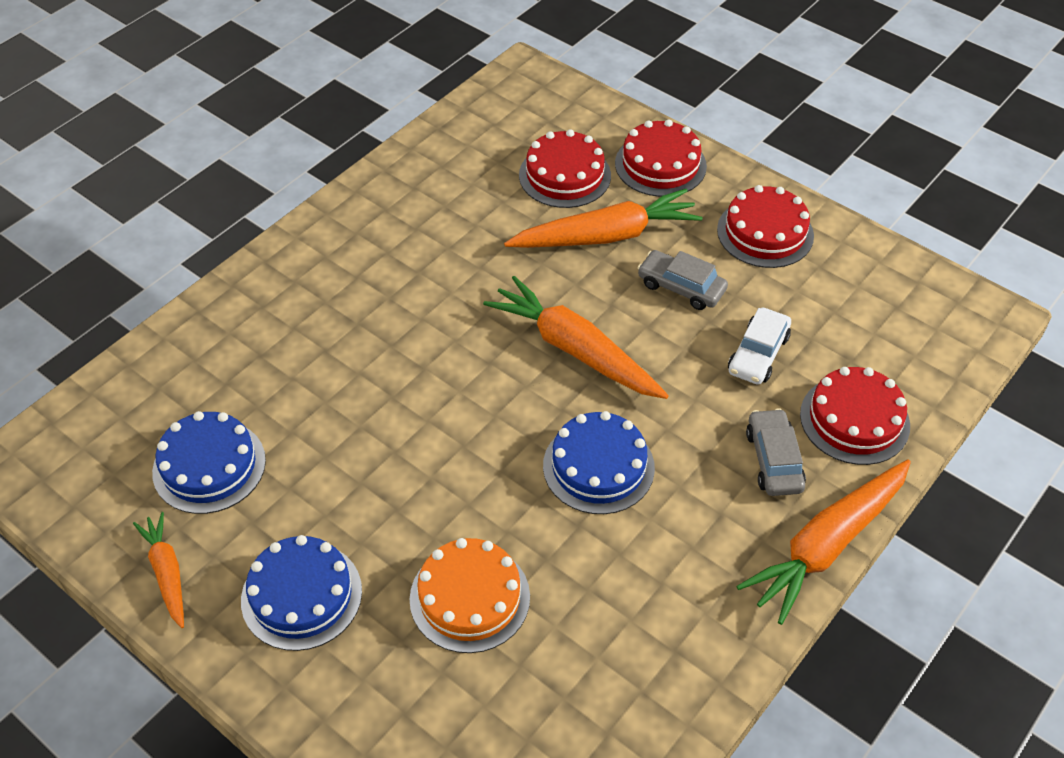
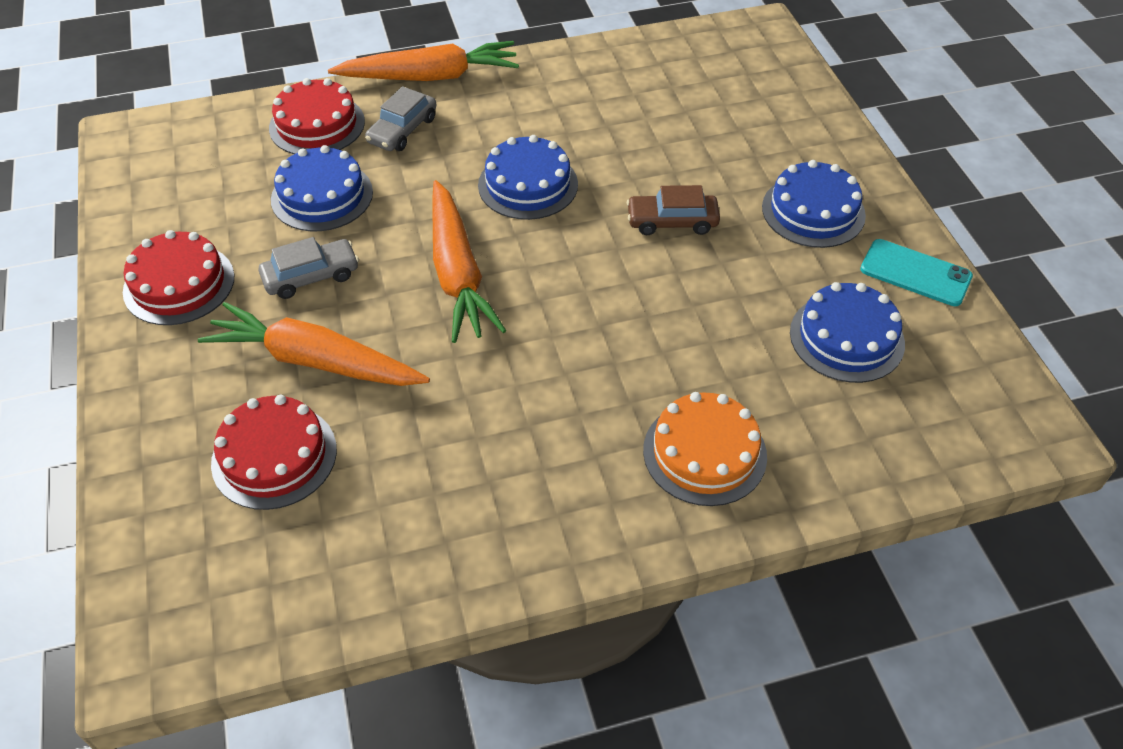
camera: 145 degrees left, 0 degrees up
(167, 573) = (915, 273): orange carrot -> turquoise phone
(433, 502) = (672, 221): none -> brown car
(470, 597) = (691, 156): orange cake -> orange cake (704, 453)
(660, 165) = (169, 410): red cake -> none
(681, 287) = (311, 276): grey car -> grey car turned 90 degrees counterclockwise
(758, 354) = (322, 196): white car -> blue cake

